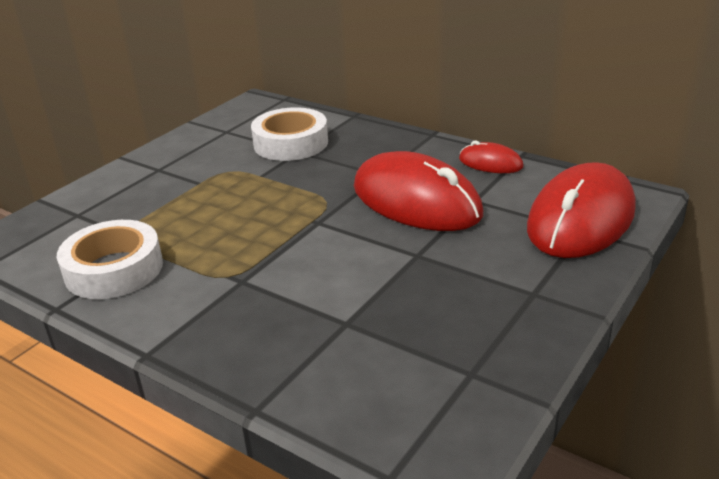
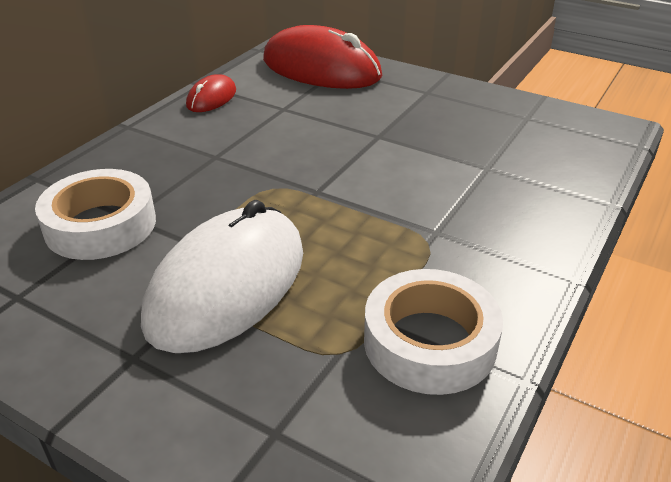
camera: 95 degrees left, 5 degrees up
(209, 191) = (227, 284): none -> white mouse
(416, 201) = (280, 135): red mouse -> none

